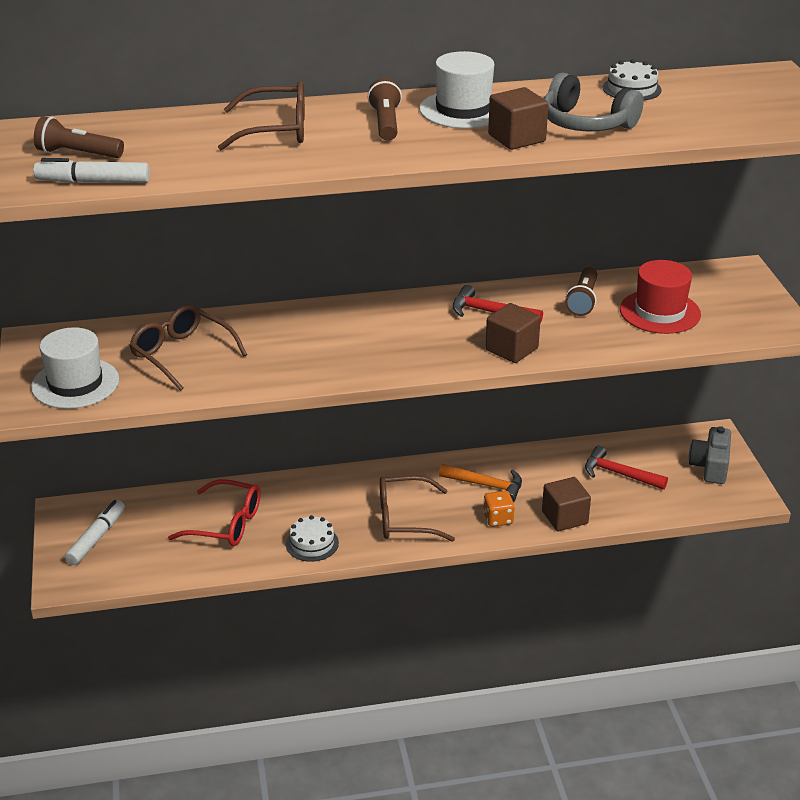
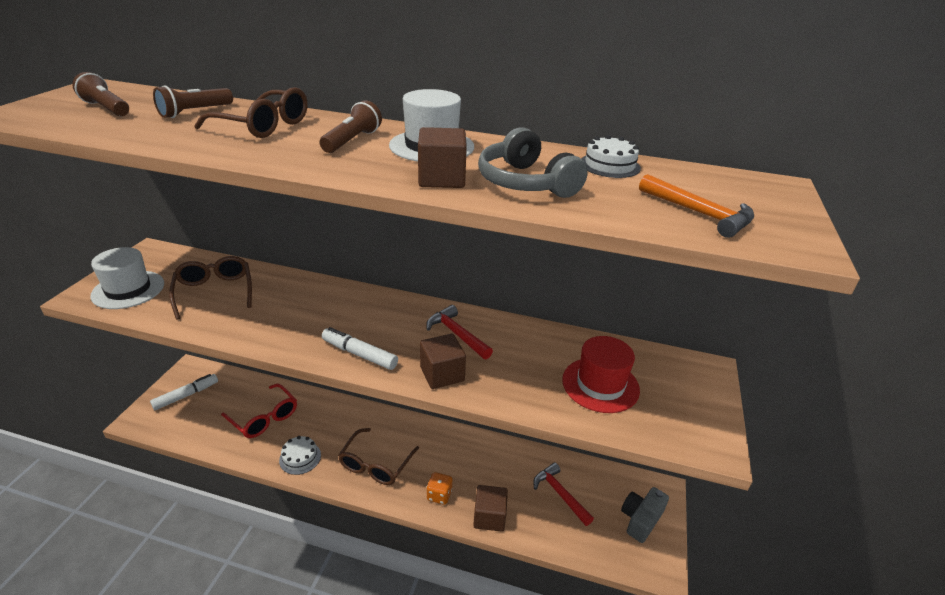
camera: 25 degrees right, 0 degrees up
(93, 182) = (71, 127): white marker -> white marker (359, 354)
(404, 519) = (375, 464): brown glasses -> brown glasses turned 90 degrees counterclockwise
(486, 485) = (453, 461): orange hammer -> orange hammer (699, 213)
(583, 300) = (541, 349): brown flashlight -> brown flashlight (195, 112)

